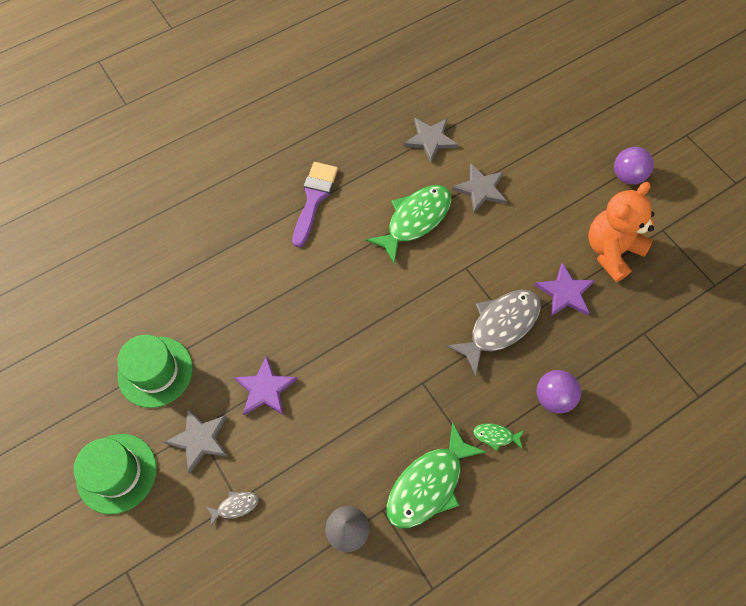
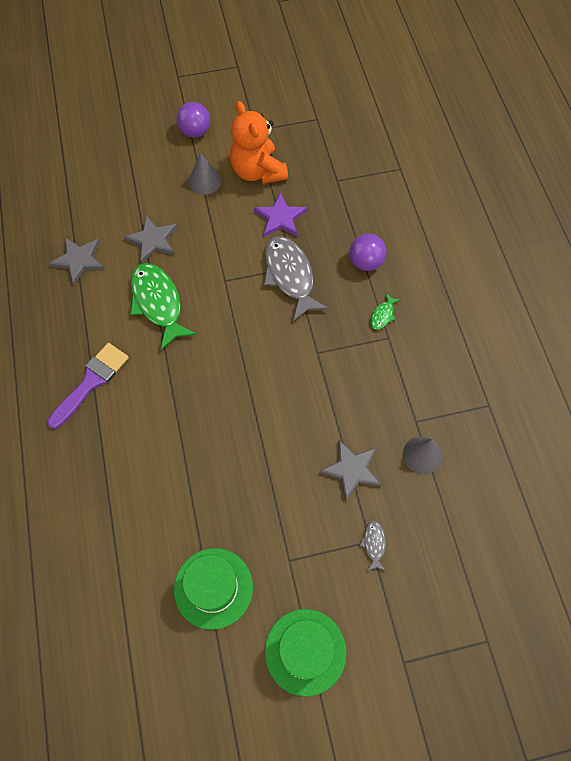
camera: 70 degrees left, 0 degrees up
(200, 439) = (300, 561): grey star -> grey star (351, 470)
(265, 389) = (272, 486): purple star -> none
(314, 199) = (91, 382): purple brush -> purple brush turned 90 degrees clockwise
(428, 484) = (405, 379): green fish -> none
(572, 207) = (204, 181): none -> grey cone

